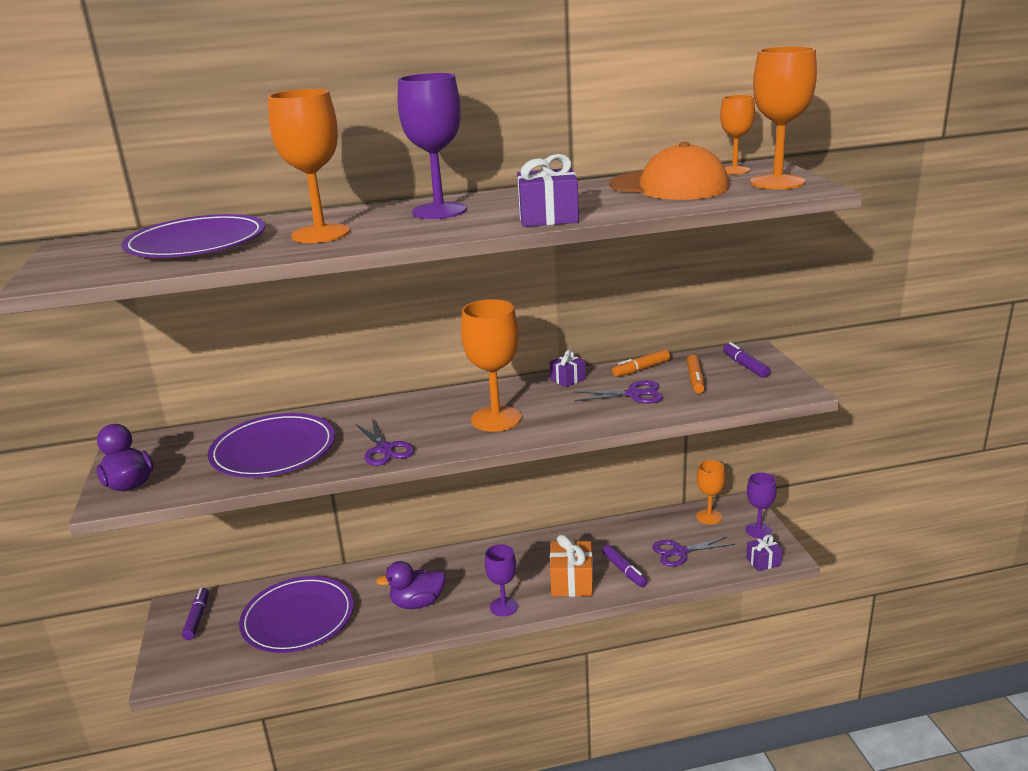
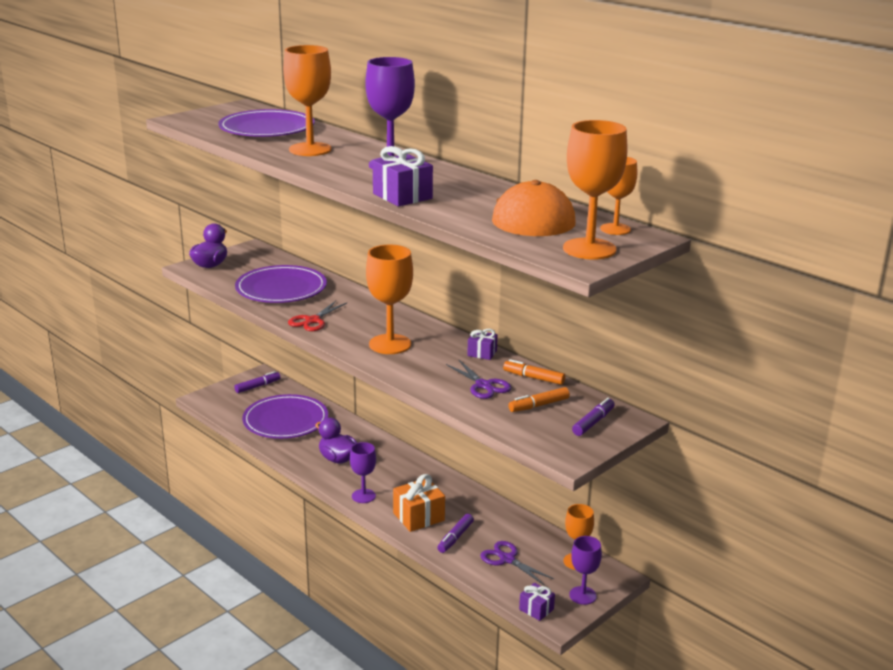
camera: 55 degrees right, 0 degrees up
(385, 449) = (313, 321): purple scissors -> red scissors

